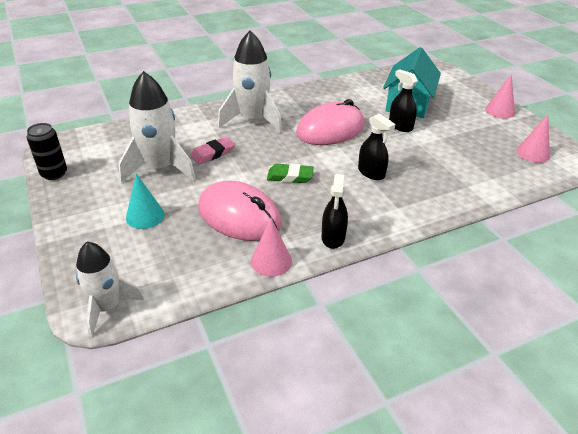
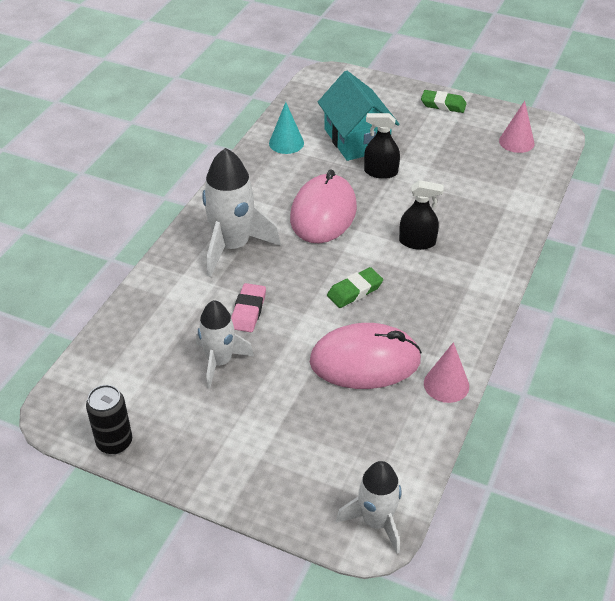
camera: 40 degrees left, 5 degrees up
(145, 216) = (281, 420): turquoise cone -> turquoise cone (286, 143)
(160, 168) = (220, 362): white rocket -> white rocket, size x0.65
(333, 237) = (465, 328): black spray bottle -> none
(500, 111) = (443, 105): pink cone -> green eraser

